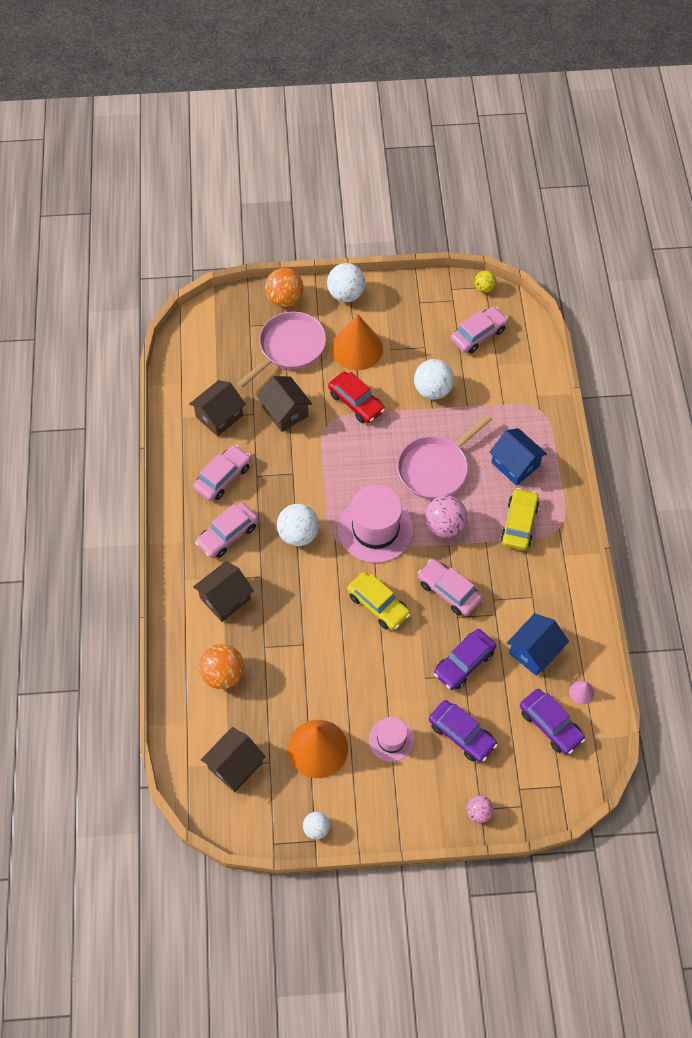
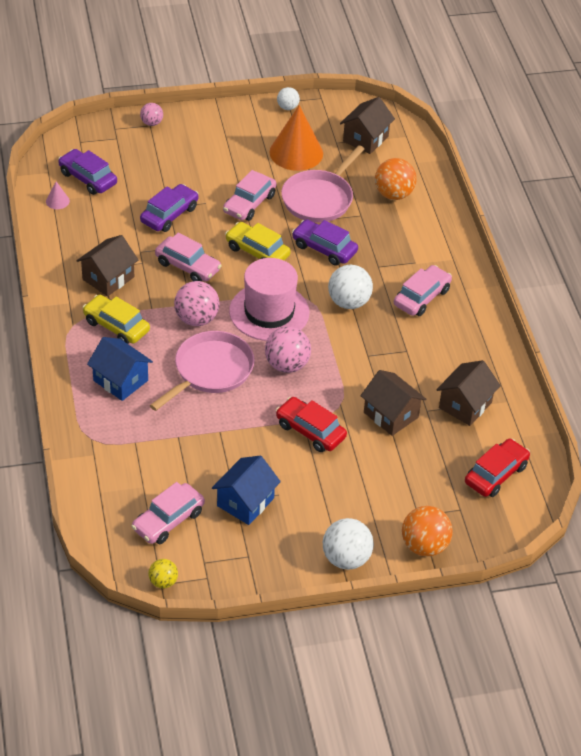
camera: 170 degrees right, 15 degrees down
(212, 352) = (496, 474): none -> red car
(223, 477) = (442, 347): pink car -> pink car (249, 203)
(225, 598) = (408, 247): brown house -> brown house (108, 278)
(289, 348) = (403, 486): pink pan -> pink pan (319, 199)
(357, 348) = (320, 491): orange cone -> none
(367, 469) = (287, 365): none -> pink ball
(391, 739) = (232, 161): pink hat -> none
(432, 390) = (221, 451): white ball -> none
(461, 734) = (169, 168): purple car -> purple car (324, 248)
(519, 523) = (116, 326): yellow car -> yellow car turned 120 degrees clockwise
(534, 651) = (102, 226): blue house -> blue house (245, 502)

